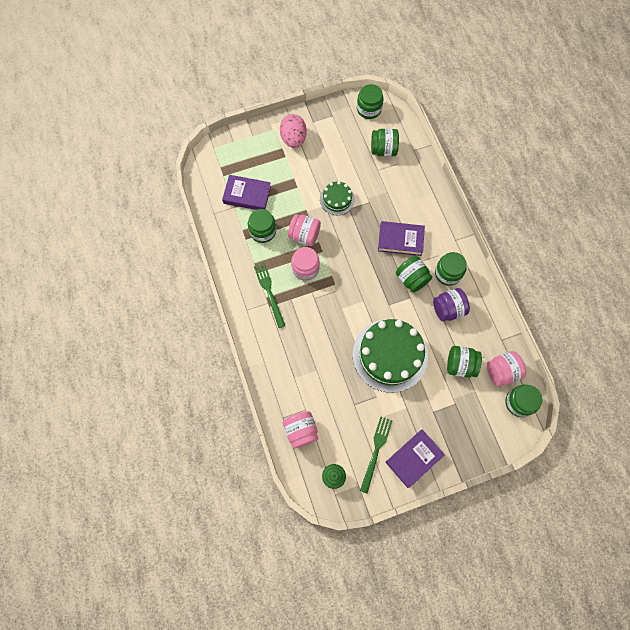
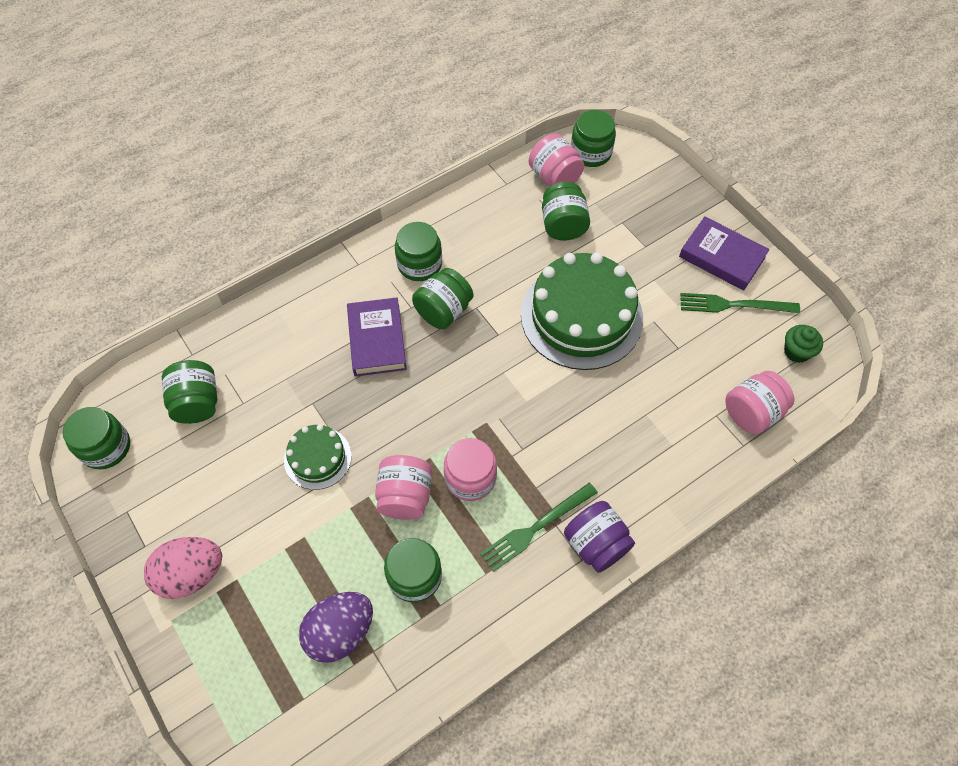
camera: 105 degrees left, 10 degrees down
(247, 195) = (340, 632): purple book -> purple egg
(448, 309) = (480, 254): purple jar -> purple jar (596, 544)

